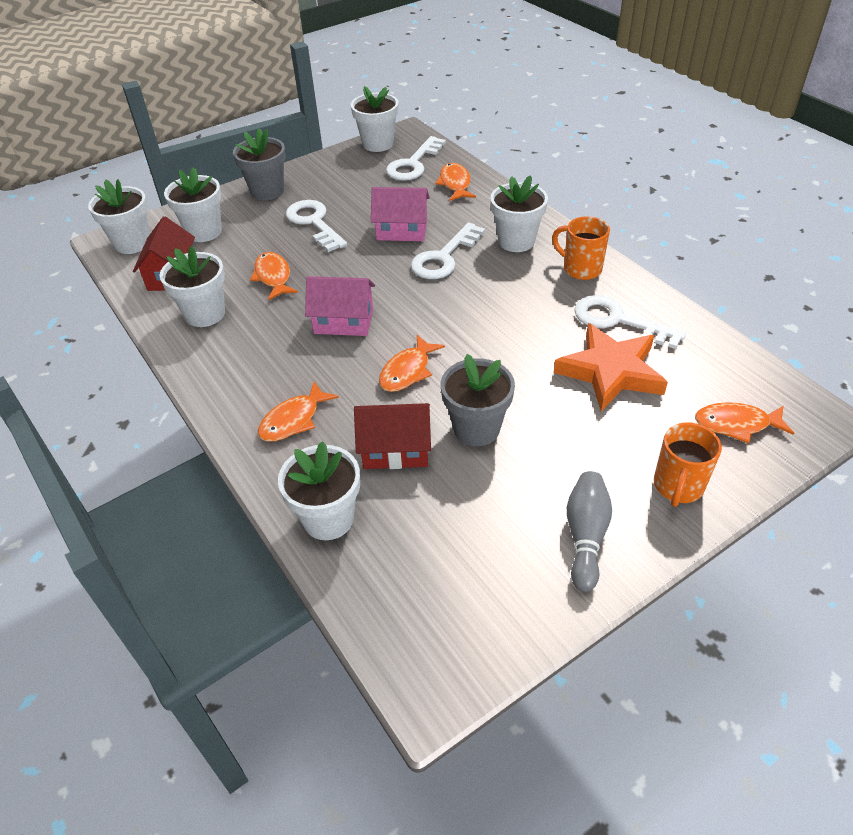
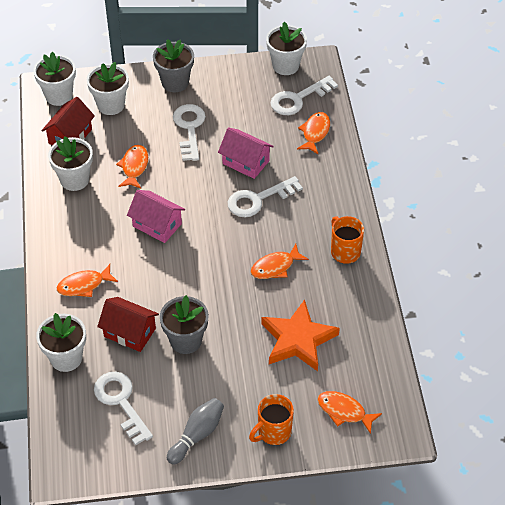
camera: 25 degrees right, 5 degrees up
(407, 371) = (172, 281): orange fish -> orange fish (275, 267)
(516, 241) = (318, 207): white flower pot -> none
(618, 321) = (335, 305): white key -> white key (121, 402)

